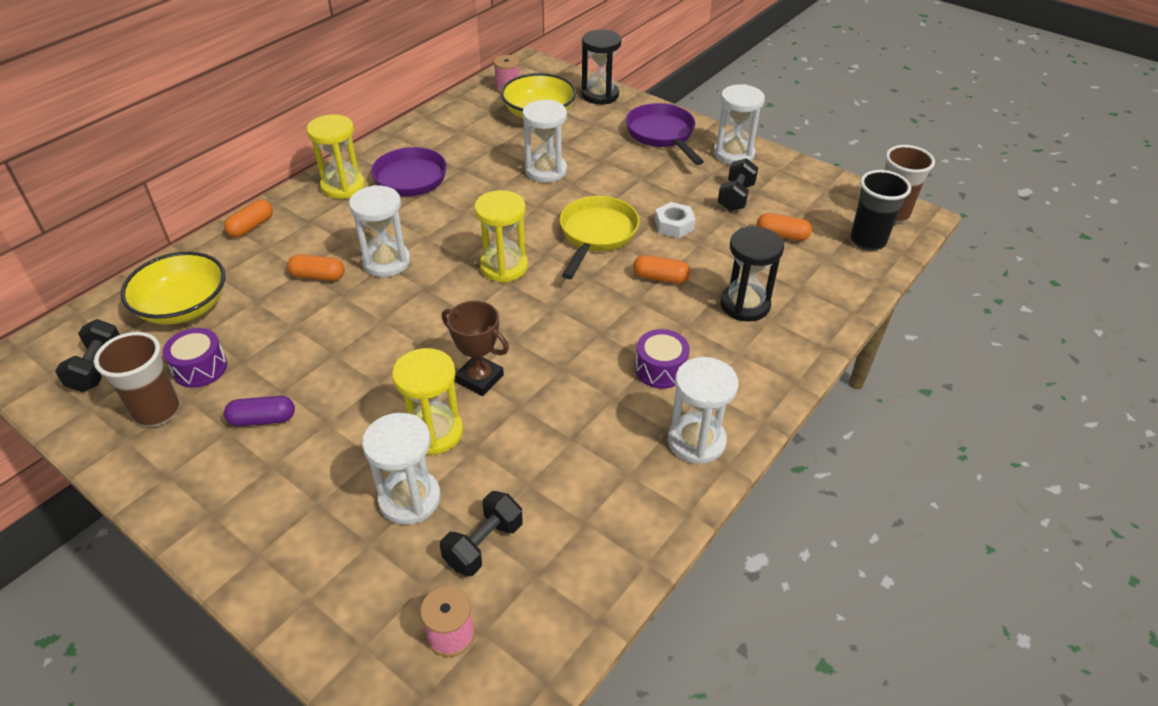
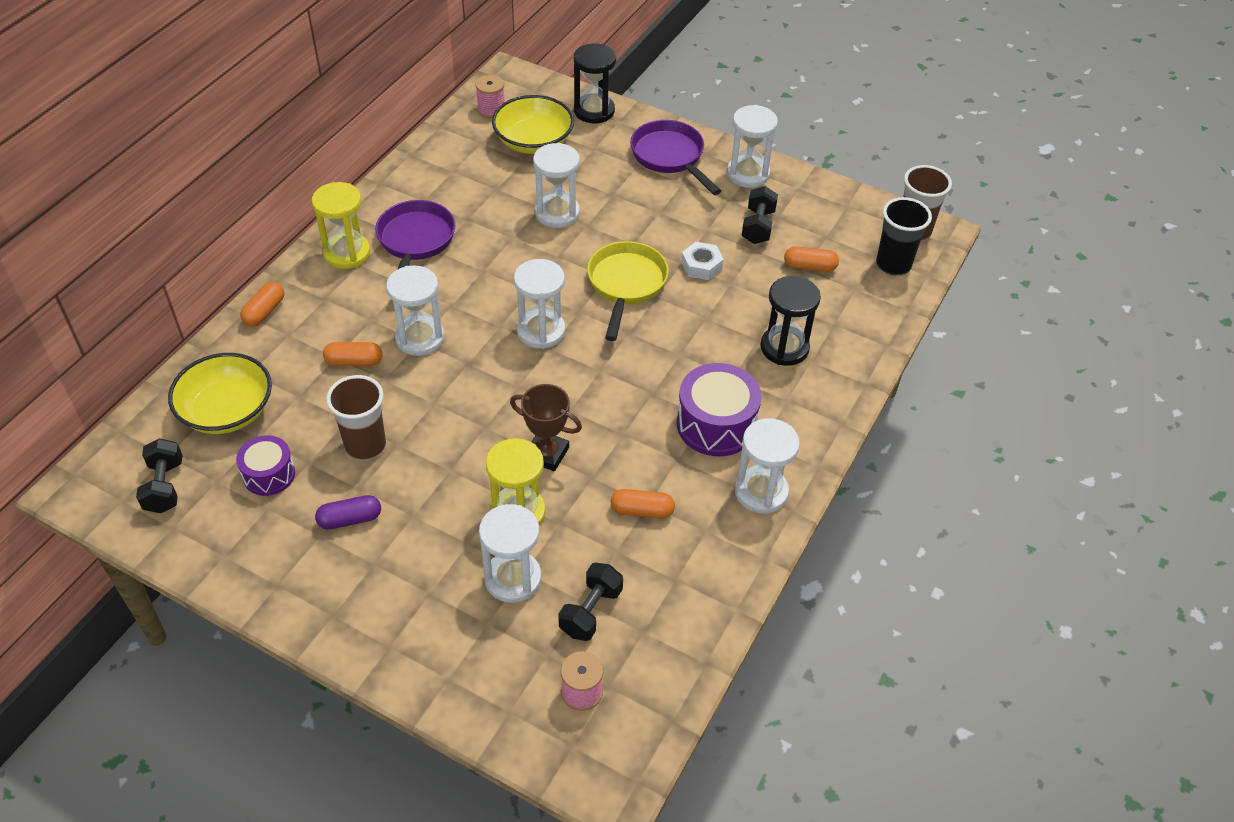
camera: 10 degrees left, 5 degrees up
(157, 412) = (243, 524): brown cup -> brown cup (365, 446)
(504, 267) = (541, 331): yellow hourglass -> white hourglass
(660, 278) = (698, 327): orange capsule -> orange capsule (642, 511)
(660, 369) = (716, 424): purple drum -> purple drum, size x1.62

